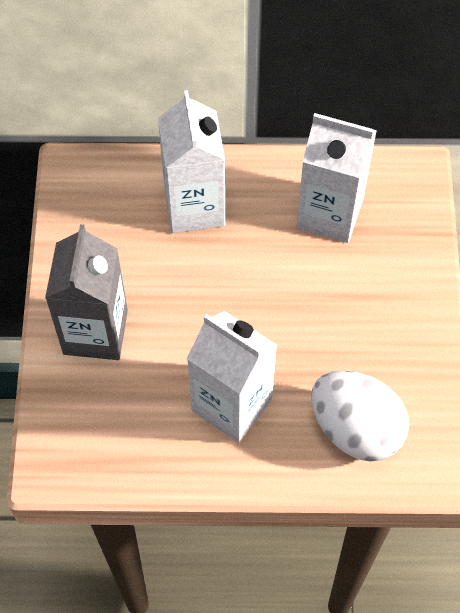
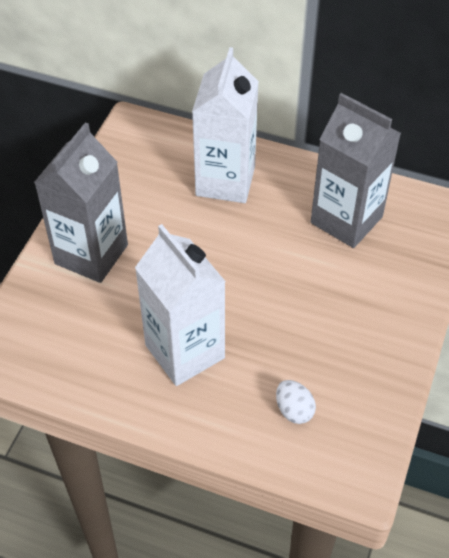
camera: 20 degrees right, 10 degrees down
(330, 213) = (346, 220): white carton -> grey carton
(355, 428) = (294, 410): white egg -> white egg, size x0.44

